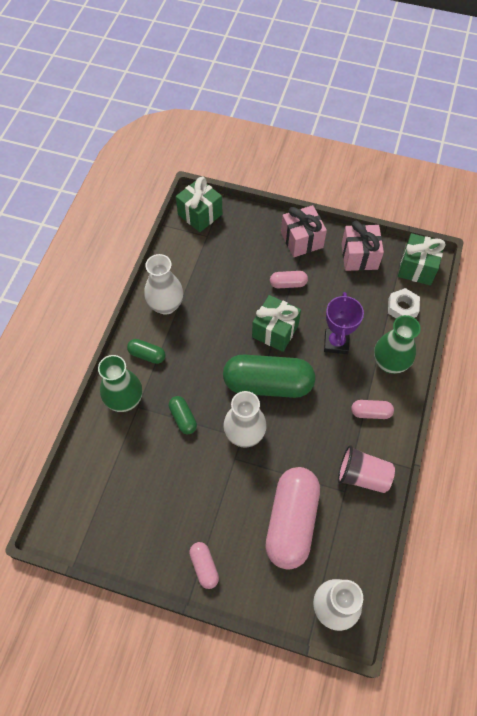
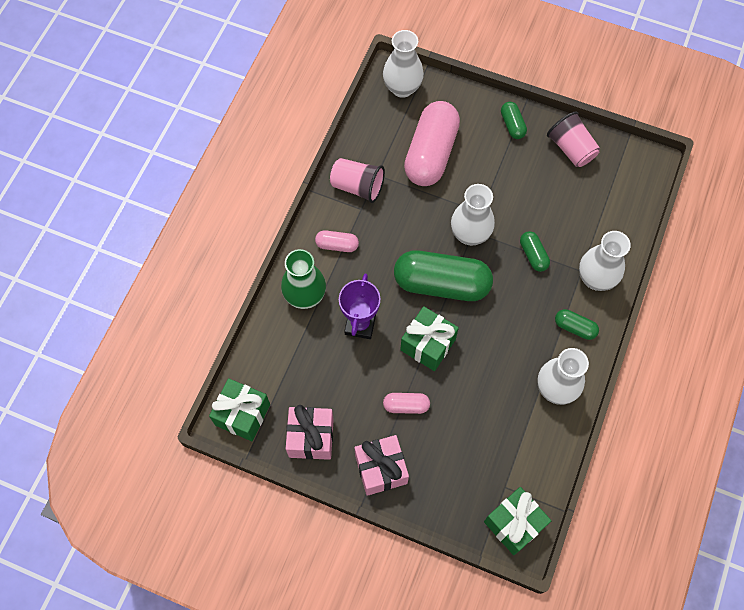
camera: 175 degrees left, 5 degrees up
(125, 400) = (595, 278): green vase -> white vase
(140, 541) = (571, 149): none -> pink cup
(204, 566) = (512, 125): pink capsule -> green capsule
(402, 308) = (274, 362): white nut -> none

